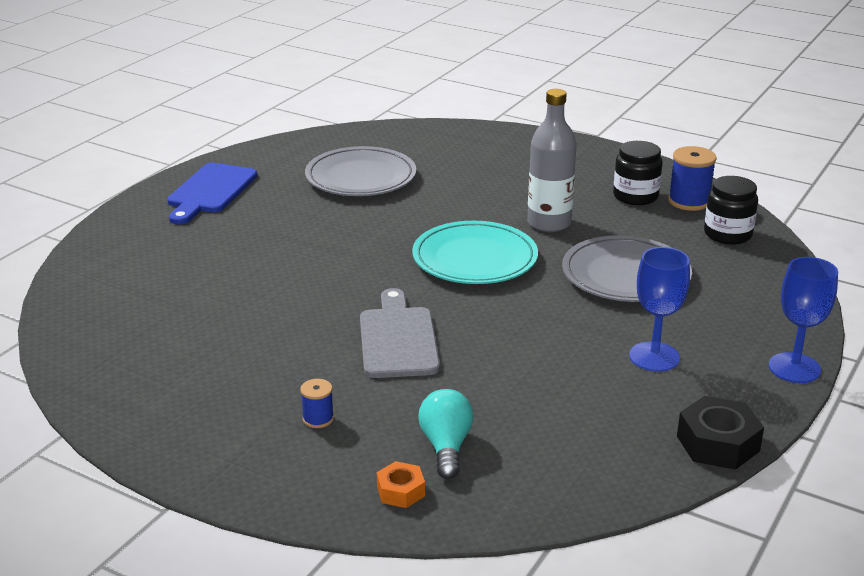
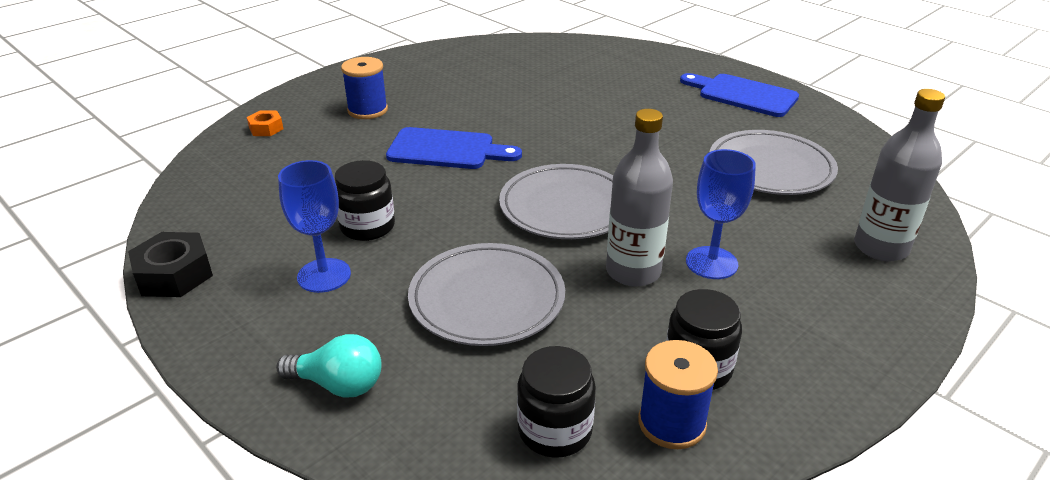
camera: 105 degrees right, 5 degrees up
(318, 419) = (367, 110): blue spool -> blue spool, size x1.78
(398, 339) = (446, 150): grey cutting board -> blue cutting board
(446, 447) = (294, 150): turquoise light bulb -> turquoise light bulb (338, 384)
(460, 142) = (880, 247): none -> grey bottle
(474, 259) = (566, 207): turquoise plate -> grey plate
(568, 353) = (367, 226): none -> black jar
(794, 368) = (228, 371): blue goblet -> blue goblet (711, 263)

